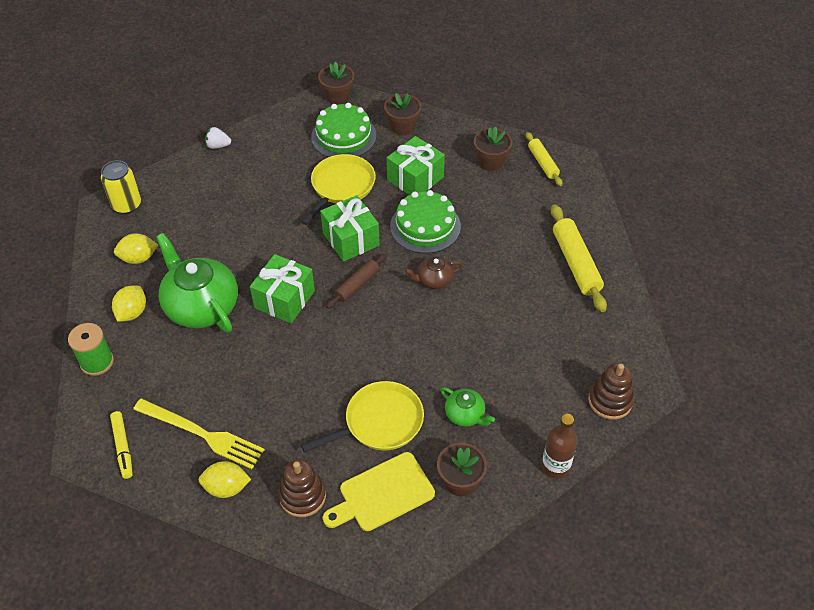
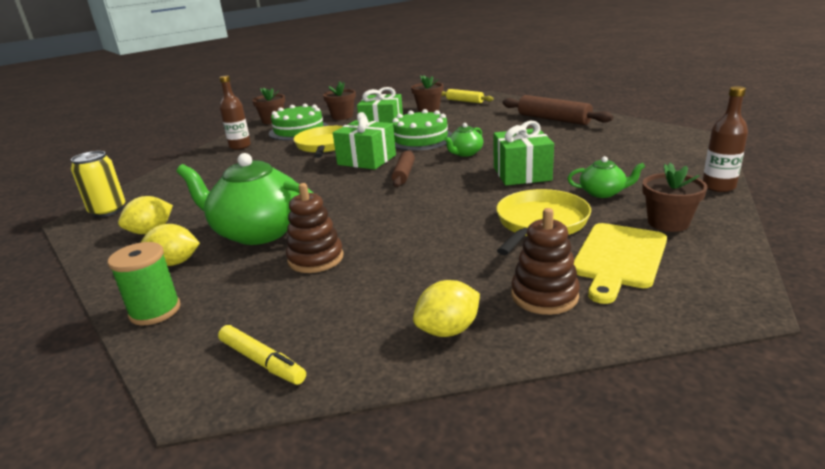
camera: 30 degrees left, 25 degrees down
(132, 312) = (174, 263): yellow lemon -> yellow lemon turned 75 degrees counterclockwise
(202, 434) = (362, 305): yellow fork -> none
(218, 146) = (184, 161): white strawberry -> none
(276, 141) = (240, 146): none -> brown bottle
(284, 299) = (345, 200): green gift -> green gift (522, 174)
(434, 280) = (465, 153): brown teapot -> green teapot
(576, 263) = (553, 119): yellow rolling pin -> brown rolling pin
(610, 401) = (688, 150): brown stacking toy -> brown stacking toy (315, 259)

